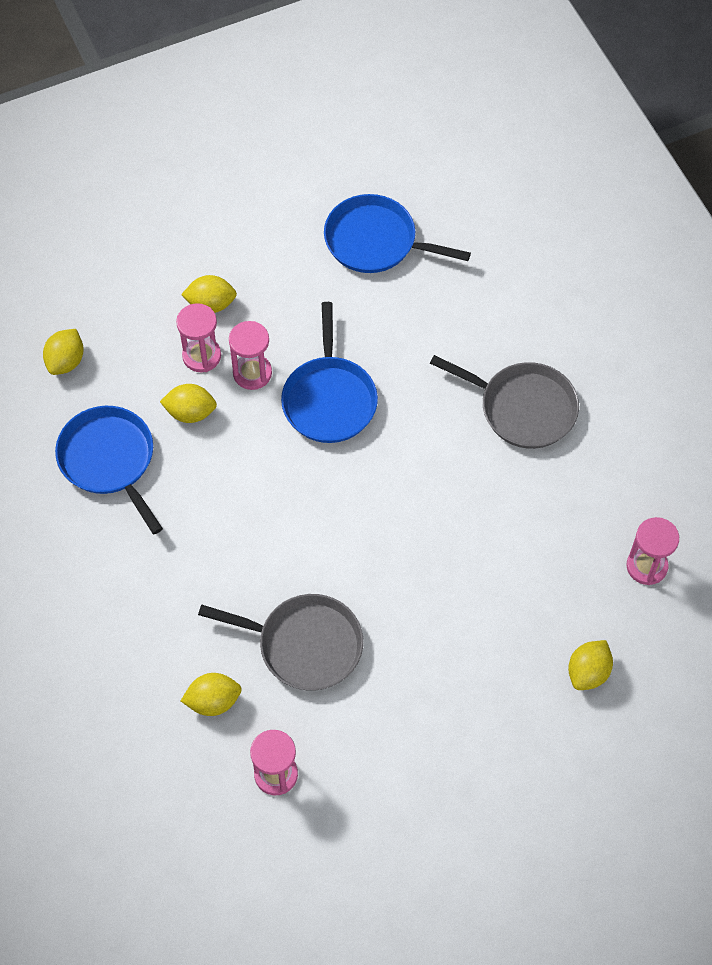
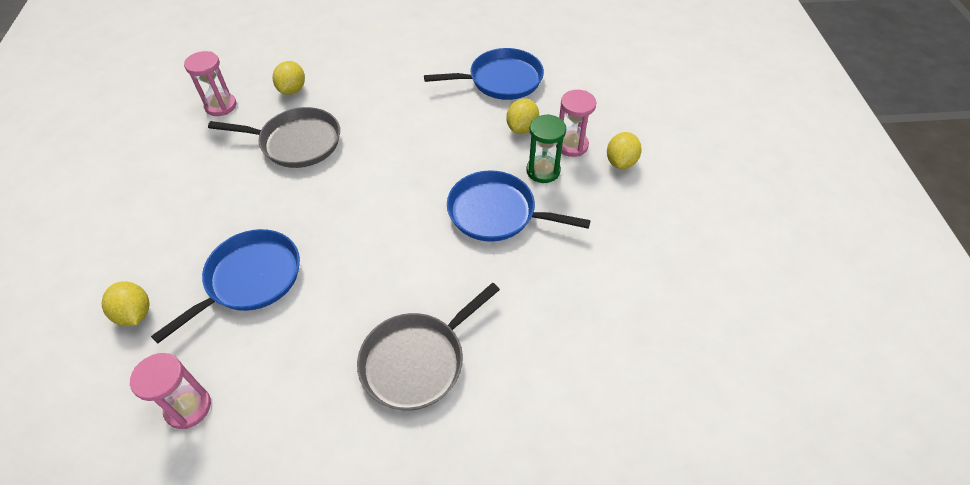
camera: 110 degrees right, 10 degrees down
(66, 361) = (594, 75): yellow lemon -> none
(252, 373) = (543, 171): pink hourglass -> green hourglass
(305, 645) = (297, 142): grey pan -> grey pan turned 120 degrees counterclockwise
(375, 241) = (661, 297): blue pan -> blue pan (250, 279)

